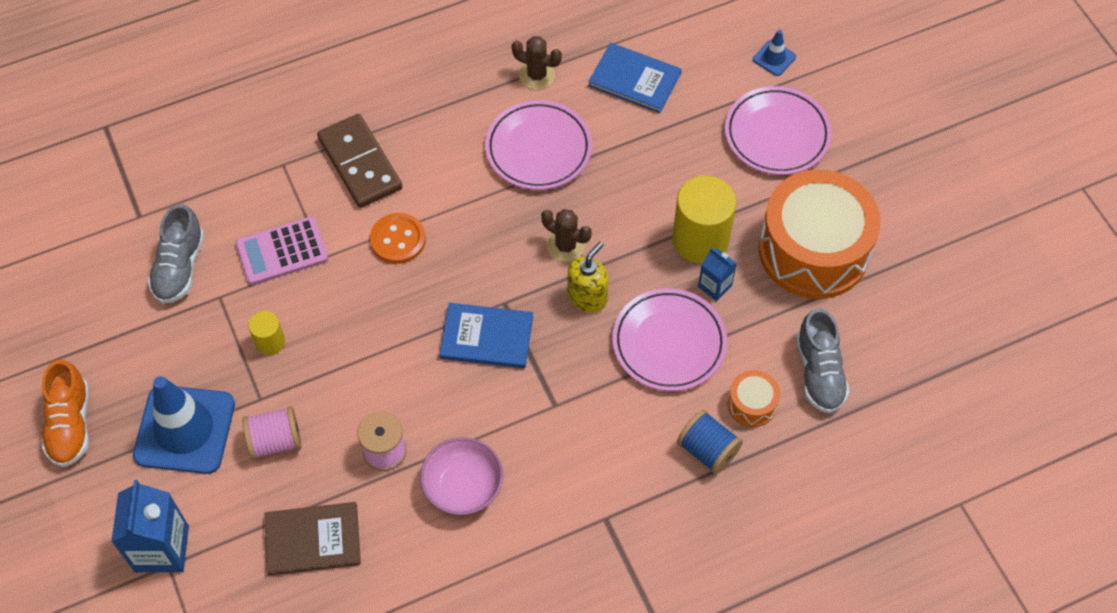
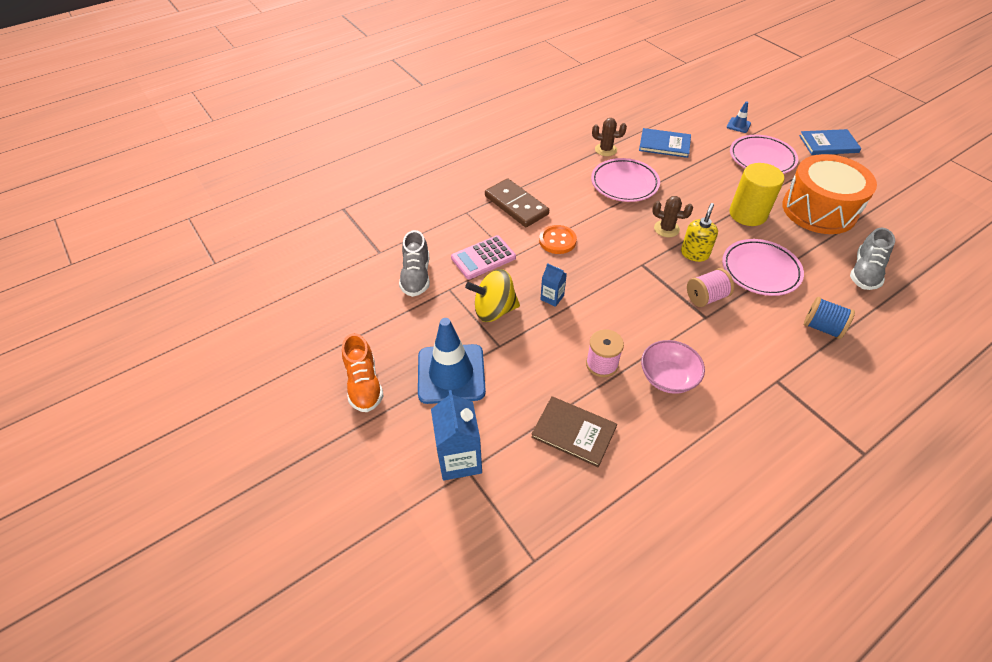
camera: 10 degrees left, 10 degrees down
(270, 342) = (494, 310): yellow cylinder -> yellow spinning top
(275, 441) = (520, 371): pink spool -> pink spool (706, 297)
(313, 539) = (573, 432): brown book -> brown book turned 45 degrees clockwise
(486, 337) = (640, 285): blue book -> blue book (828, 144)
(715, 286) = (771, 236): blue carton -> blue carton (552, 297)
(752, 404) = (834, 296): orange drum -> none
(819, 373) = (864, 272): grey shoe -> grey shoe turned 45 degrees clockwise

